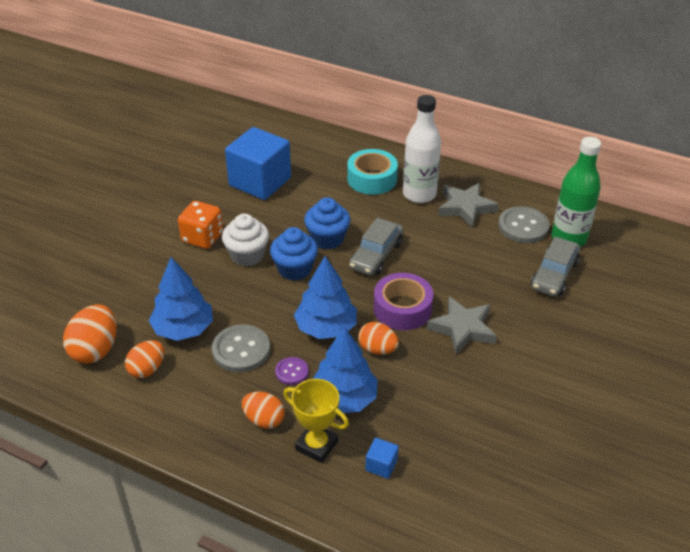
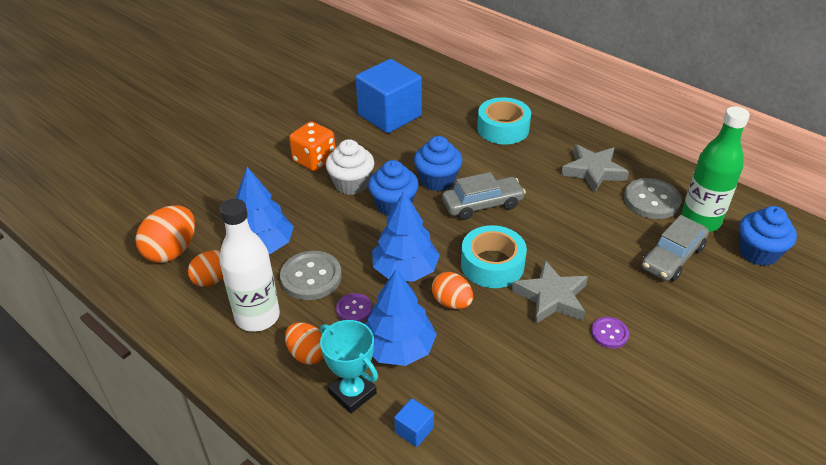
camera: 15 degrees right, 0 degrees up
(316, 445) = (352, 393): yellow trophy -> turquoise trophy
(376, 255) = (482, 205): grey car -> grey car turned 150 degrees counterclockwise
(402, 309) = (492, 264): purple tape -> turquoise tape
(419, 194) = (547, 151): white bottle -> white bottle (257, 316)
(520, 351) = (609, 333): none -> purple button
(622, 258) = (758, 252): none -> blue cupcake

